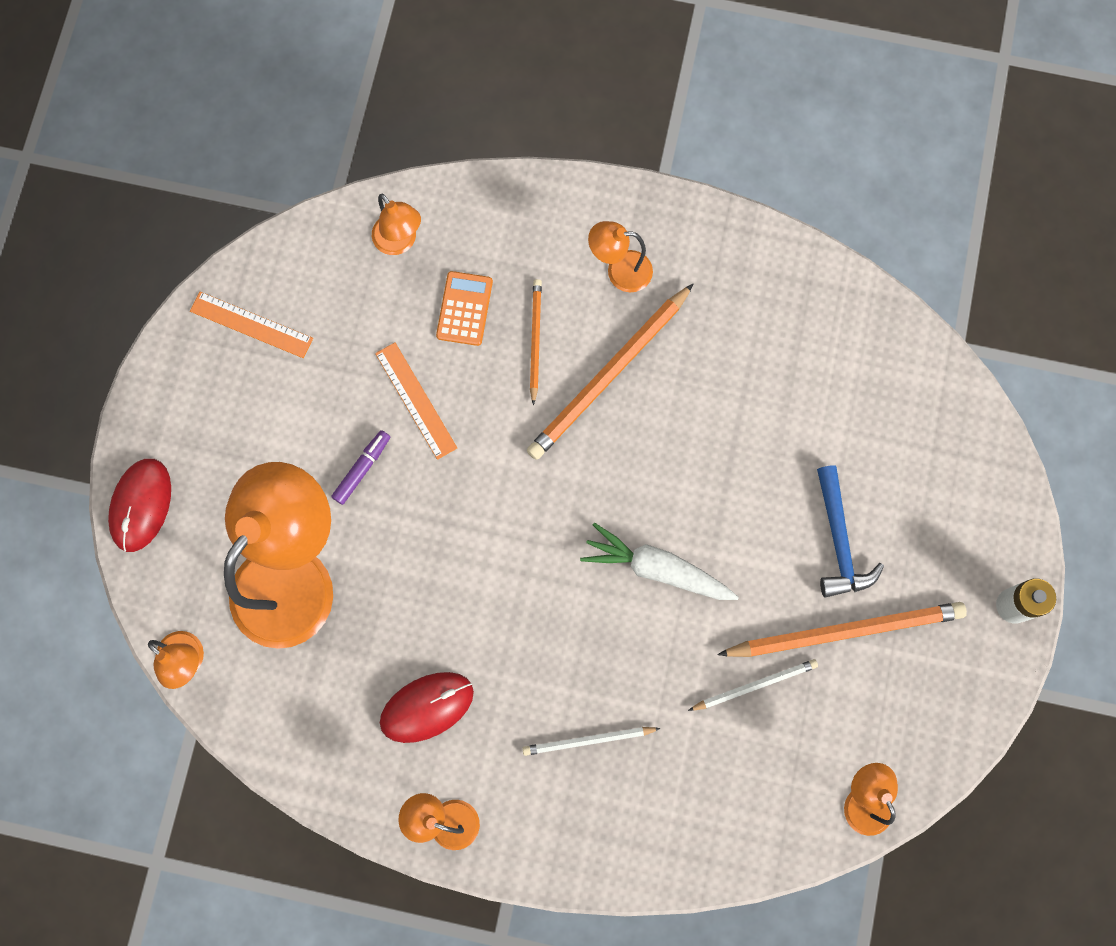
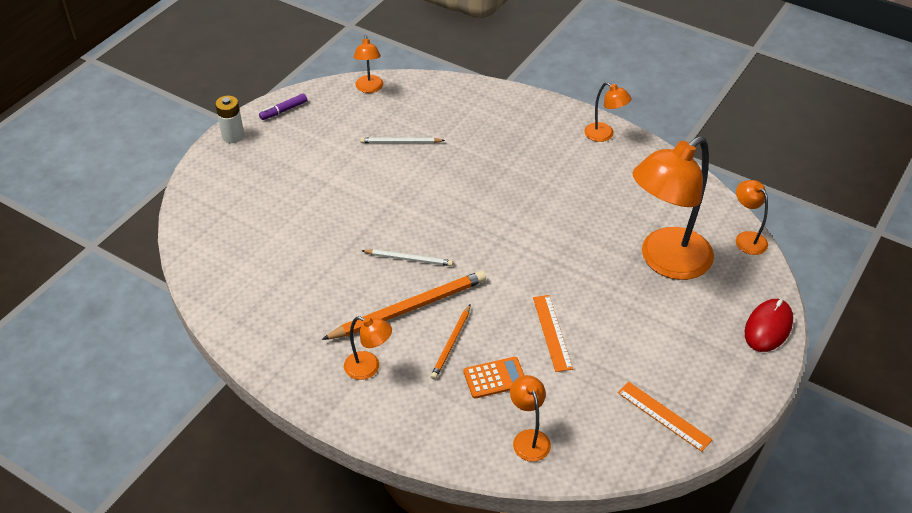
camera: 160 degrees left, 30 degrees down
(362, 469) = (603, 304): purple marker -> purple marker (283, 110)
(427, 707) = (598, 181): red mouse -> none
(464, 309) = (495, 378): orange calculator -> orange calculator turned 135 degrees counterclockwise
(588, 740) = (508, 145): white pencil -> white pencil (409, 259)
(657, 568) = (429, 204): white carrot -> none
(839, 541) = (312, 187): blue hammer -> none
(845, 631) = (334, 150): orange pencil -> none

